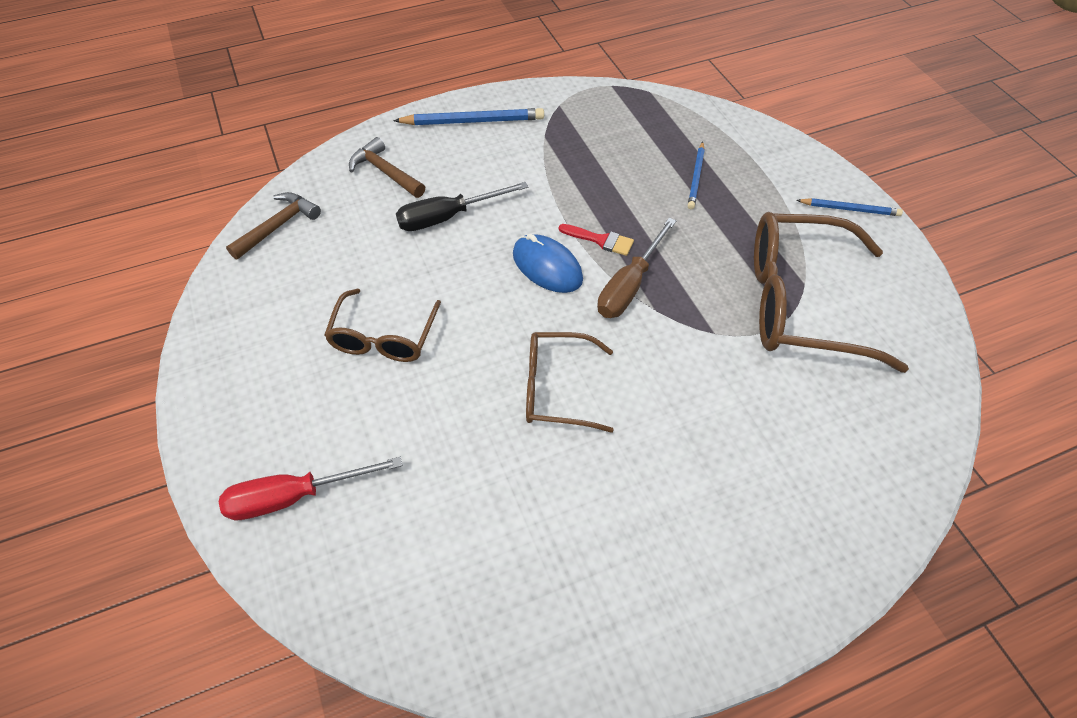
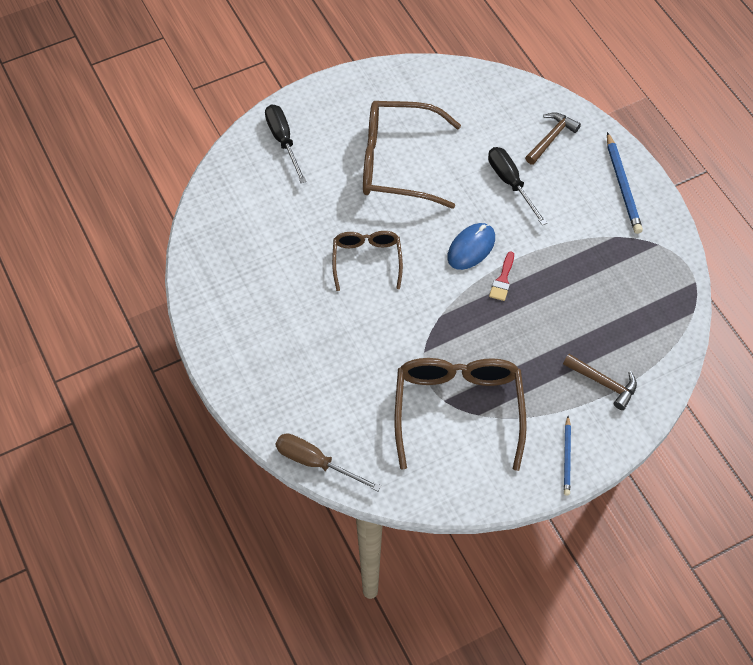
camera: 85 degrees right, 5 degrees up
(278, 226) = (485, 87): brown hammer -> brown hammer (603, 383)
(294, 496) = (283, 141): red screwdriver -> black screwdriver
(383, 337) = (397, 163): brown glasses -> brown glasses, size x1.73
(629, 285) = (460, 299): brown screwdriver -> brown screwdriver (315, 462)
(696, 177) = (585, 345): blue pencil -> none

